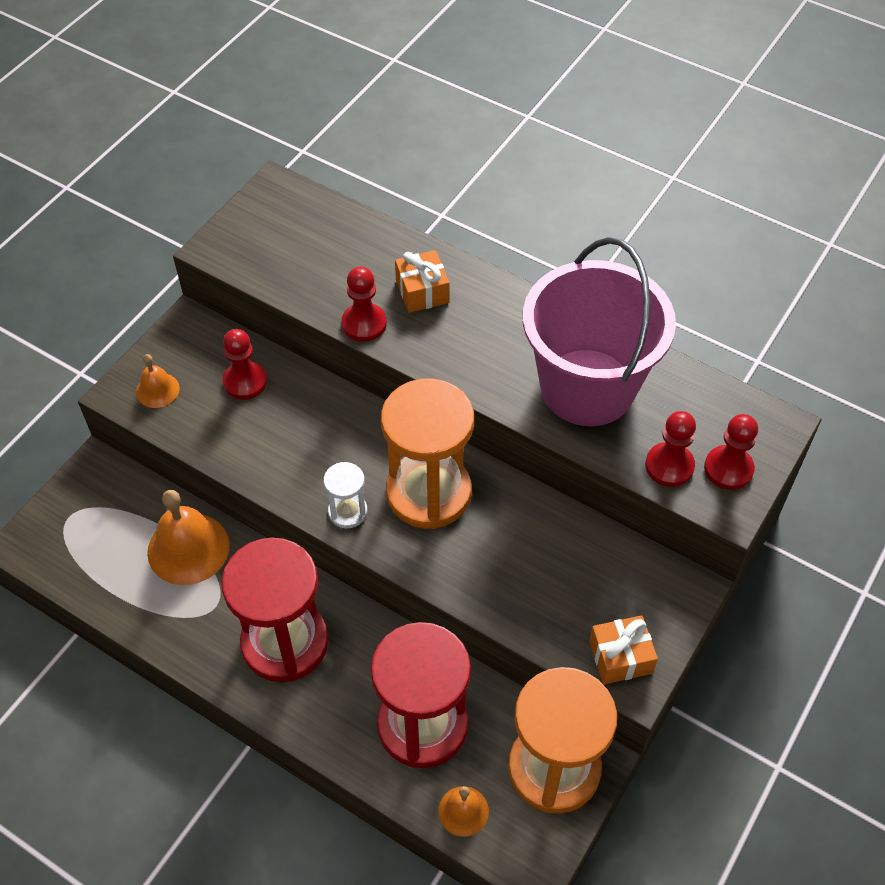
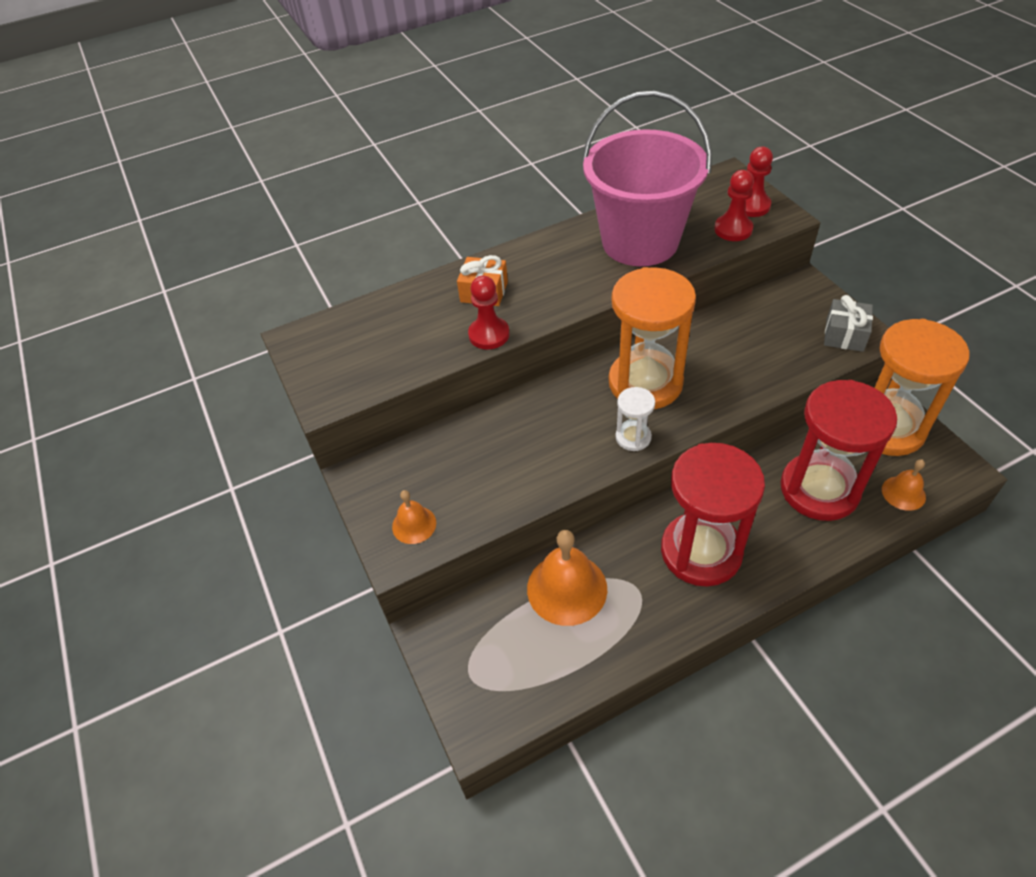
camera: 55 degrees left, 5 degrees down
(245, 382) = (454, 458): red pawn -> none
(620, 657) = (844, 335): orange gift -> grey gift

